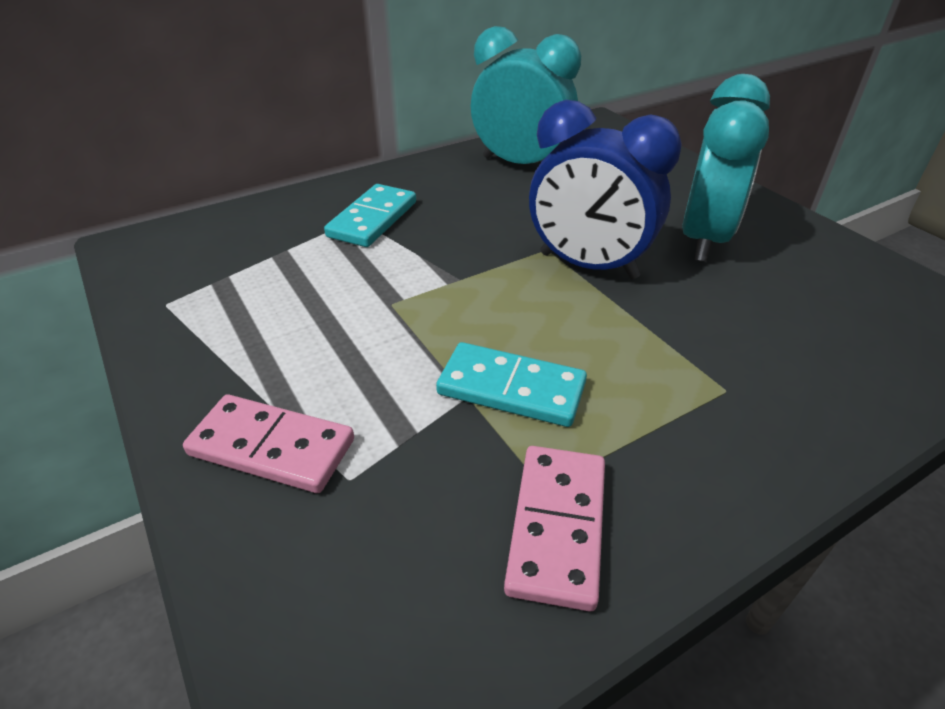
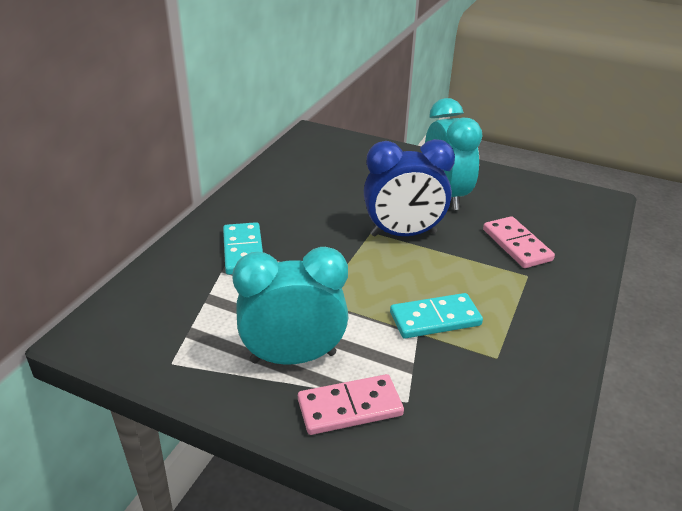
camera: 35 degrees left, 5 degrees down
(520, 164) = (295, 179): turquoise clock -> turquoise clock (293, 357)
(556, 527) = (519, 372): pink domino -> pink domino (516, 245)

